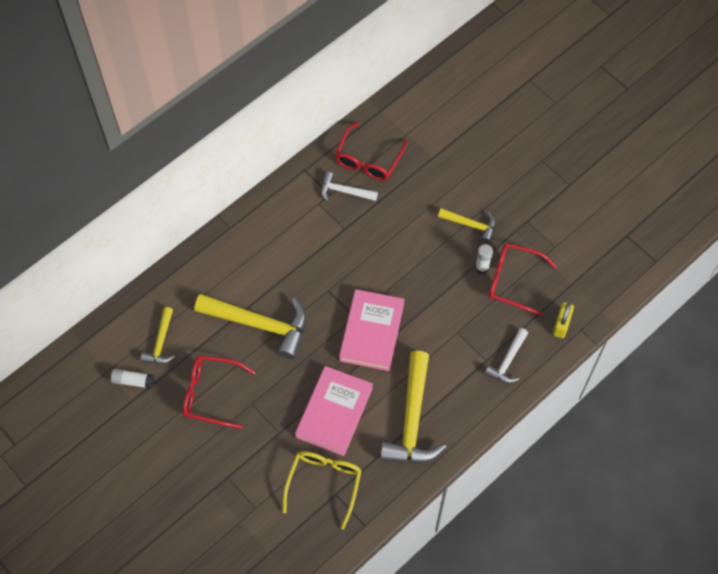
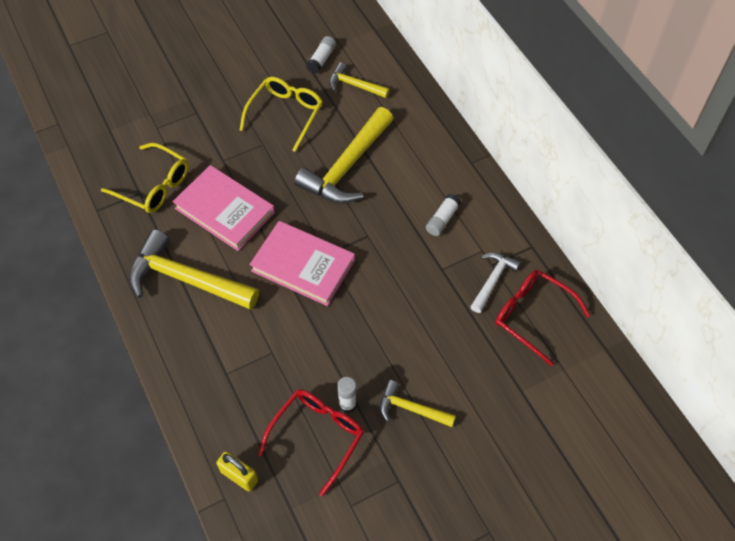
camera: 105 degrees right, 5 degrees down
(211, 394) = (285, 114): red glasses -> yellow glasses
(296, 237) = (442, 219): none -> white glue stick
(470, 225) = (411, 409): yellow hammer -> yellow hammer turned 75 degrees clockwise
(507, 361) = (215, 397): white hammer -> none

